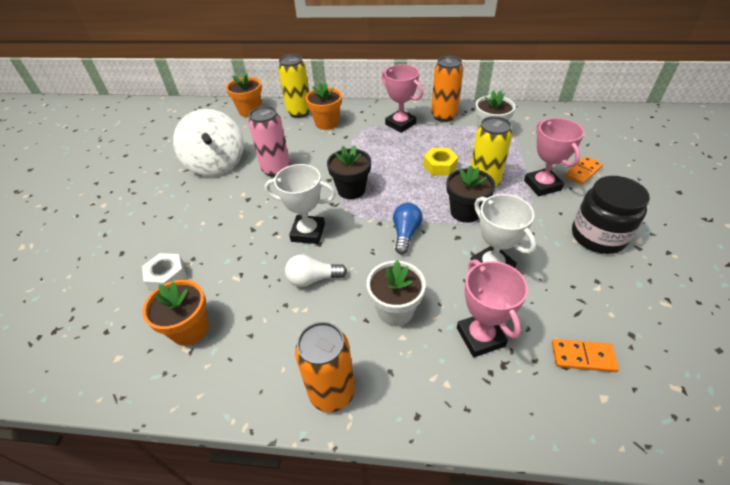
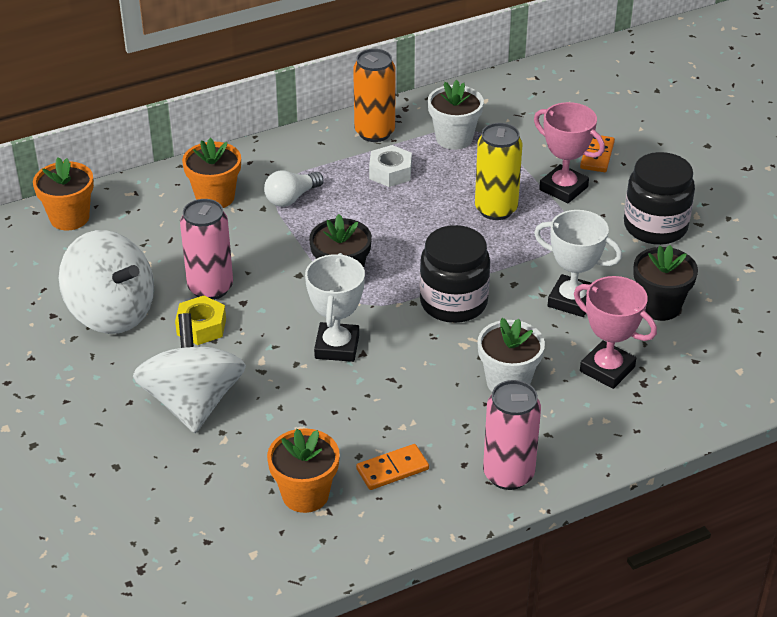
camera: 35 degrees left, 5 degrees down
(167, 276) = (213, 462): white nut -> white nut (390, 172)
(198, 232) = (193, 402): none -> white spinning top
(299, 112) = (154, 194): yellow can -> none
(308, 232) = (337, 347): white trophy -> white trophy turned 60 degrees counterclockwise
(313, 279) = (393, 391): white light bulb -> white light bulb (291, 198)
(332, 392) = (508, 474): orange can -> pink can
(400, 124) = (324, 164): pink trophy -> none
(405, 234) = (453, 302): blue light bulb -> black jar
(440, 166) = (427, 206): yellow nut -> yellow nut (201, 327)
(465, 212) = (501, 252): black flower pot -> black flower pot (659, 306)
(583, 356) = (705, 346): orange domino -> orange domino (392, 469)

